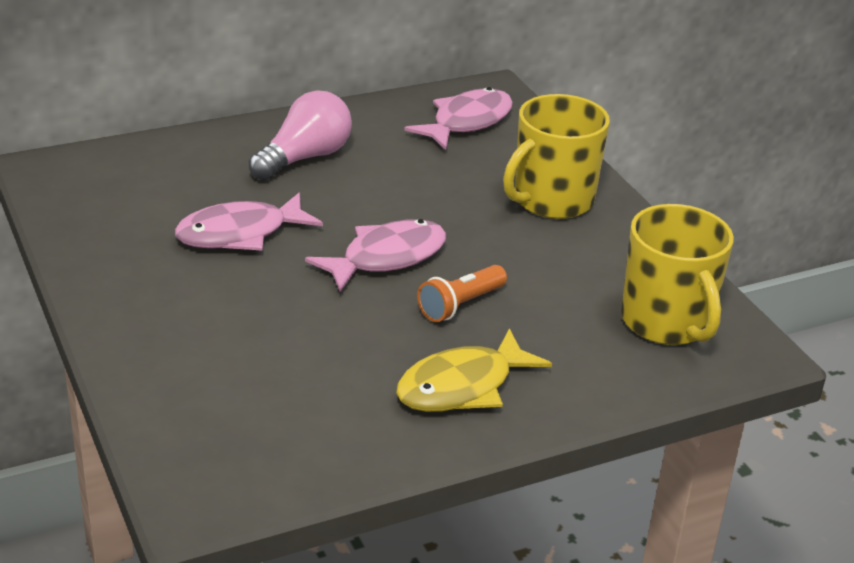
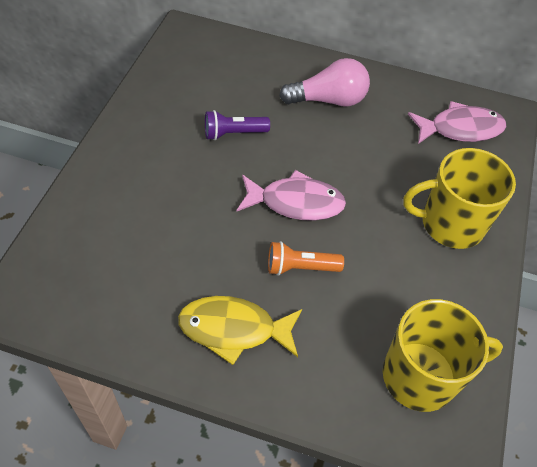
camera: 40 degrees right, 20 degrees up
(240, 234) = (233, 133): pink fish -> purple flashlight
(667, 322) = (421, 376): yellow mug -> yellow mug turned 120 degrees counterclockwise

